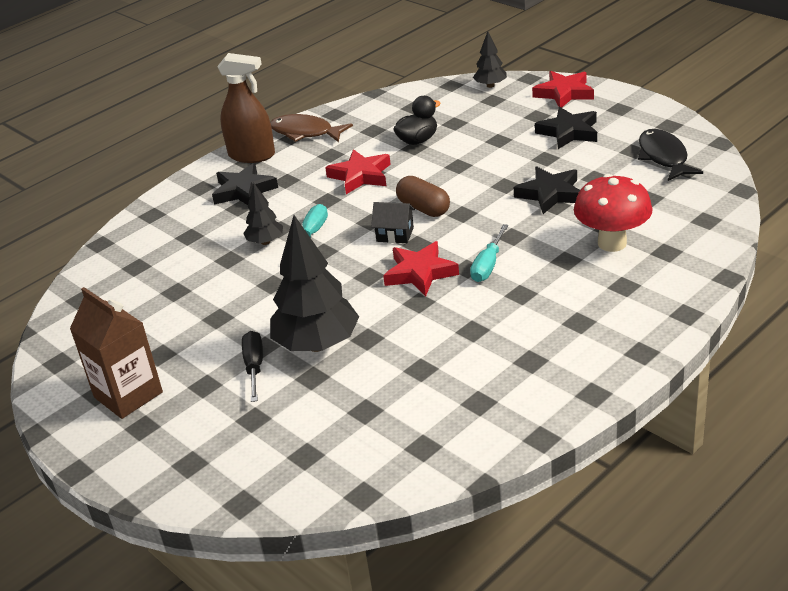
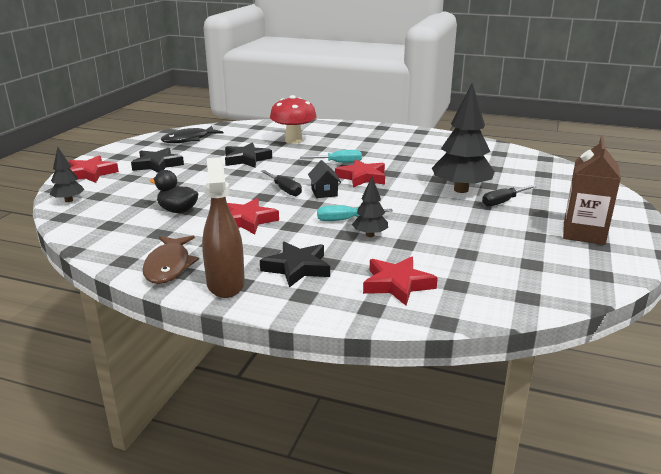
camera: 120 degrees left, 10 degrees down
(168, 235) = (397, 284): none -> red star
(423, 208) = (284, 190): brown capsule -> black screwdriver

